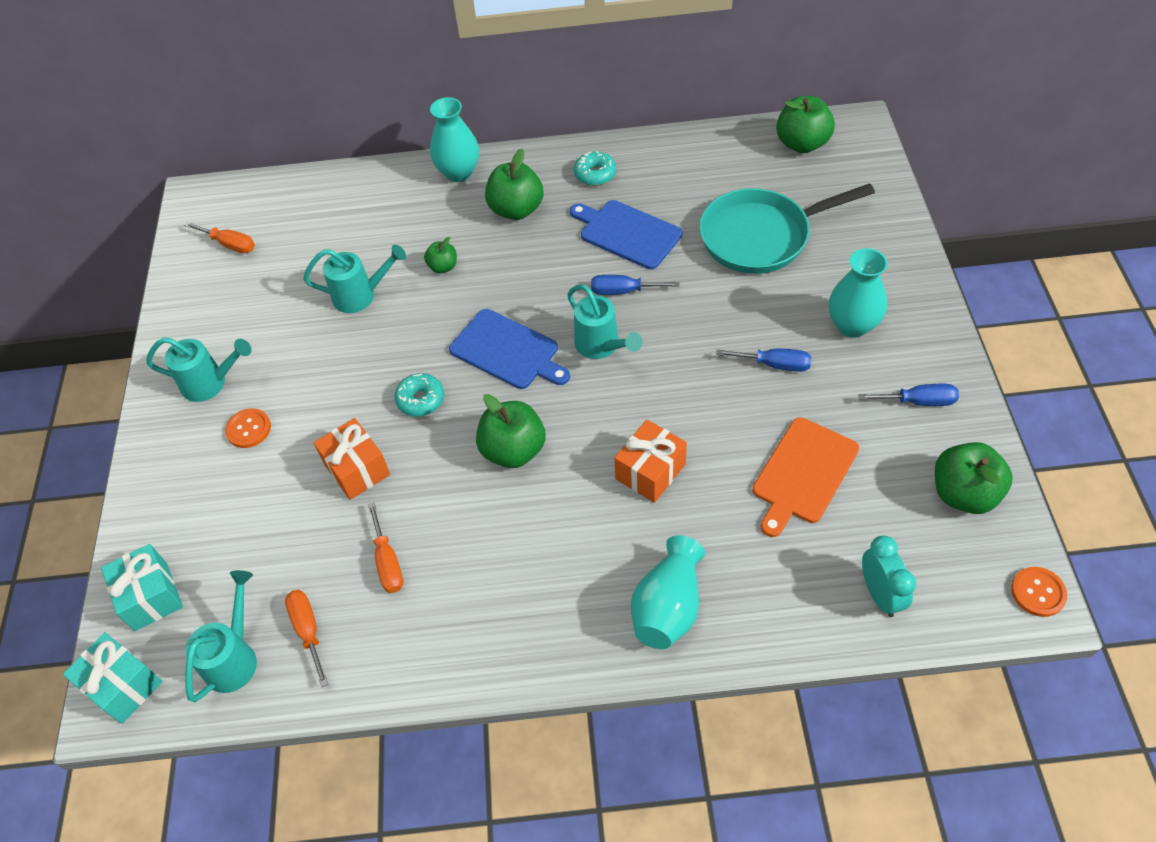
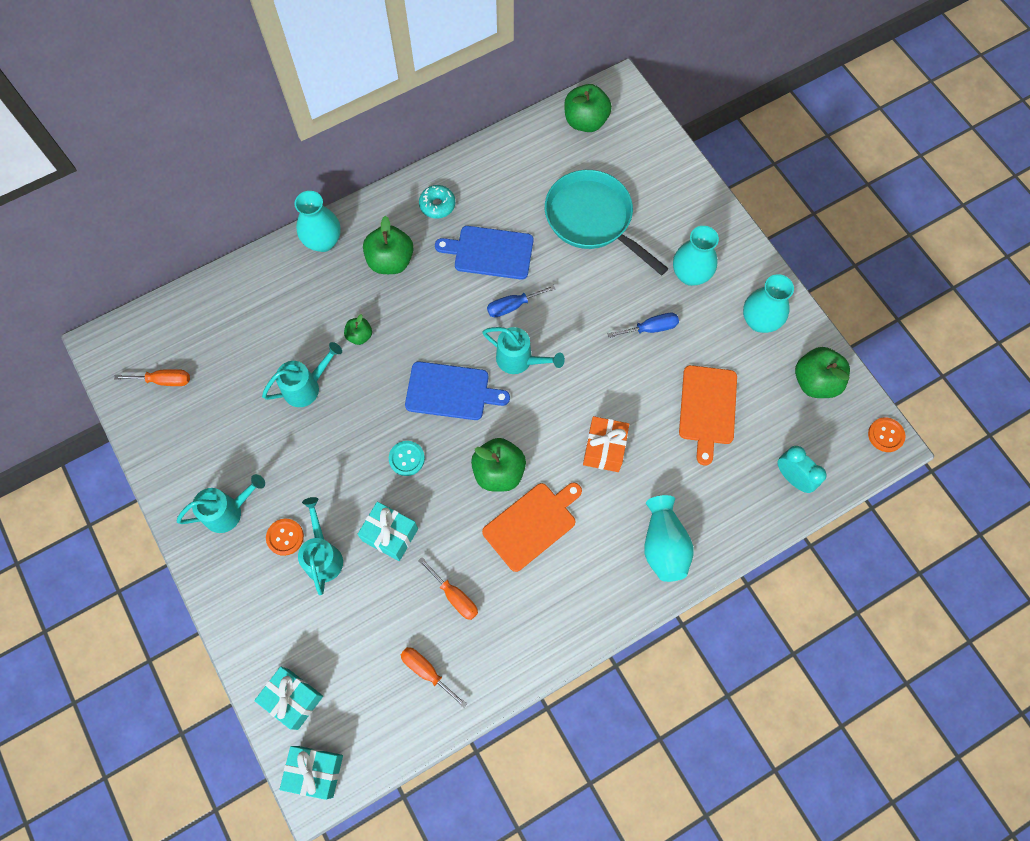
camera: 30 degrees left, 15 degrees up
(234, 658) = (385, 714): turquoise watering can -> turquoise watering can (323, 556)
(357, 469) = (390, 535): orange gift -> turquoise gift
(420, 400) = (406, 458): turquoise donut -> turquoise button
(520, 520) = (532, 524): none -> orange cutting board
(761, 236) = (593, 219): turquoise pan -> turquoise pan turned 90 degrees clockwise
(918, 401) = (759, 321): blue screwdriver -> turquoise vase

